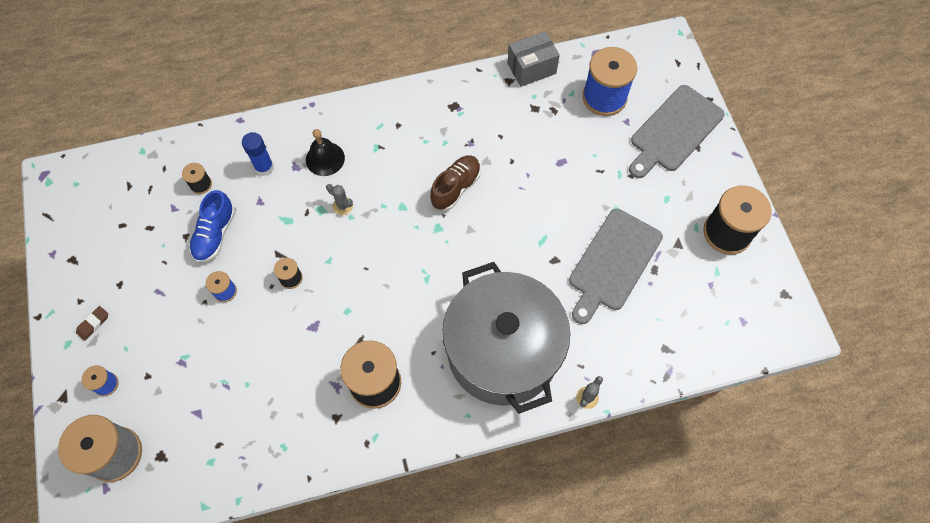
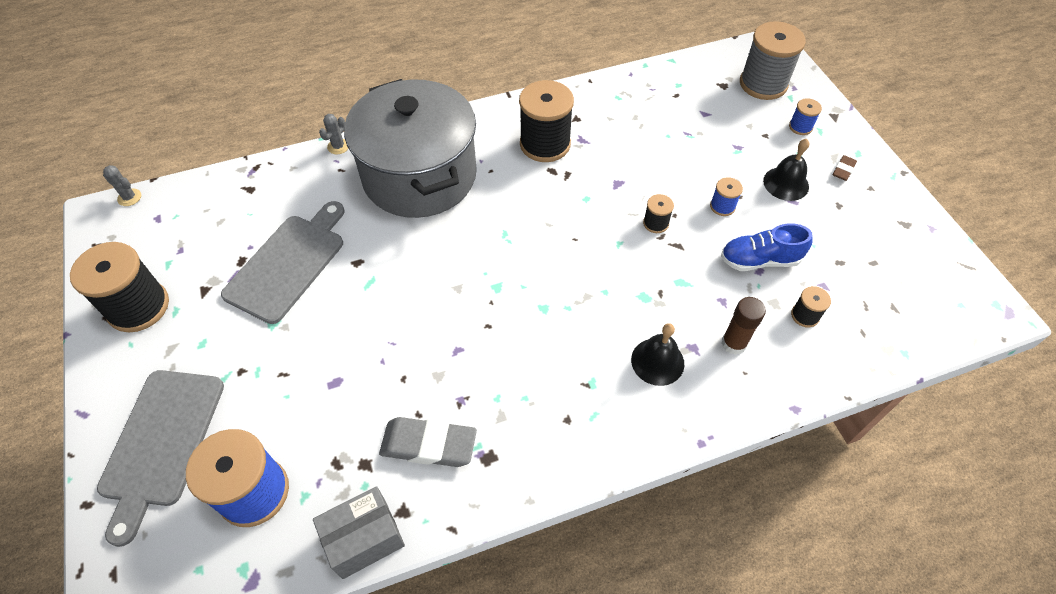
camera: 175 degrees right, 10 degrees down
(155, 312) = (786, 183): none -> black bell
(215, 234) = (759, 260): blue shoe -> blue shoe turned 105 degrees counterclockwise
(264, 167) = (733, 343): blue glue stick -> brown glue stick
(343, 206) = (618, 303): grey cactus -> grey cactus (129, 197)
(456, 187) = (478, 336): brown shoe -> none
(493, 116) = (428, 445): none -> grey eraser
(674, 131) = (161, 443): grey cutting board -> grey cutting board turned 150 degrees clockwise

